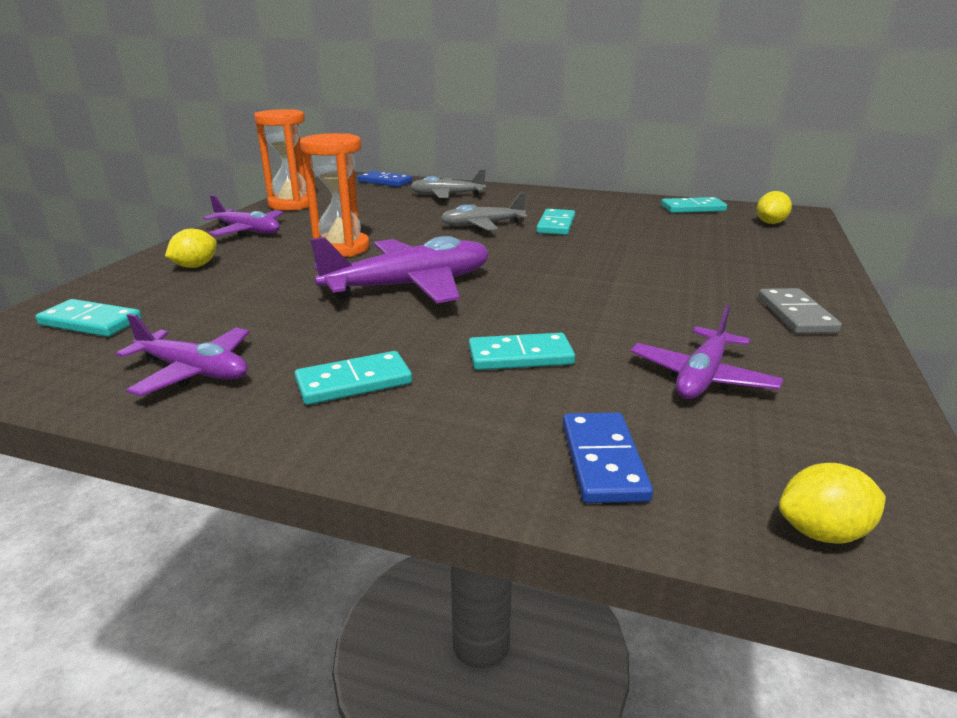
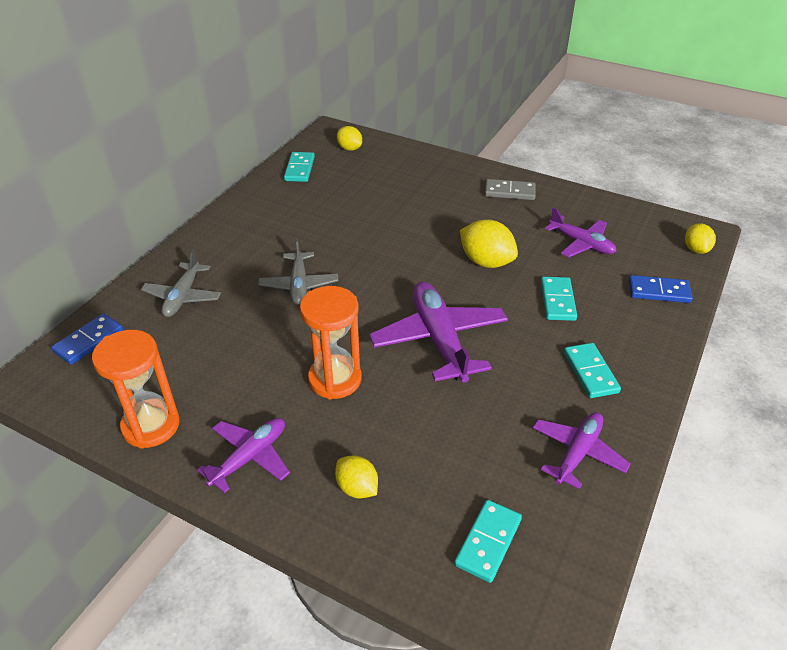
camera: 80 degrees left, 15 degrees up
(556, 225) = (315, 244): turquoise domino -> none
(586, 305) = (486, 262): none -> yellow lemon

